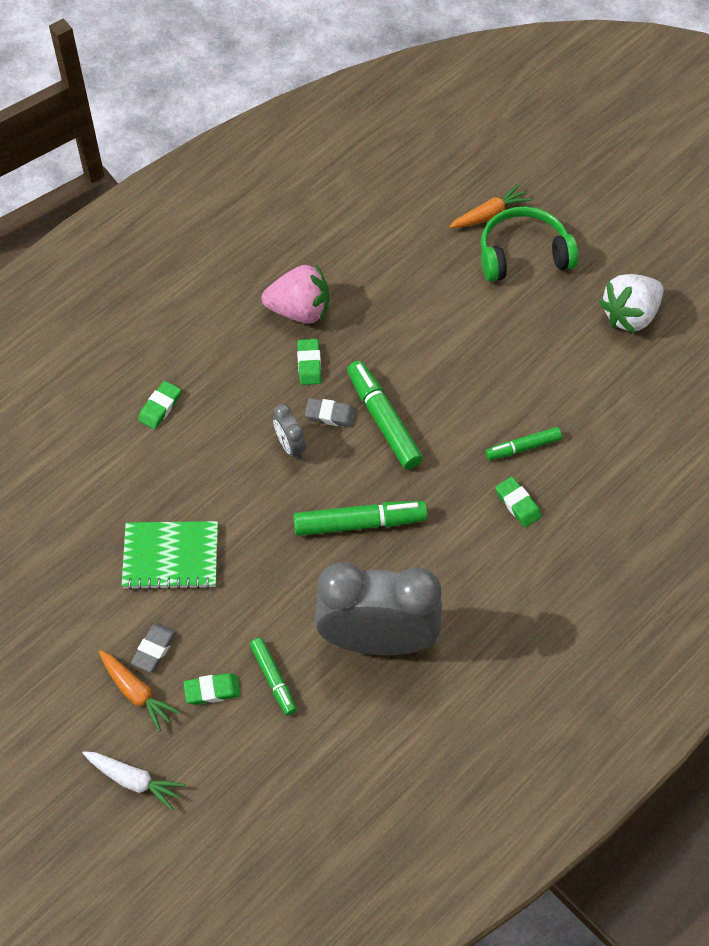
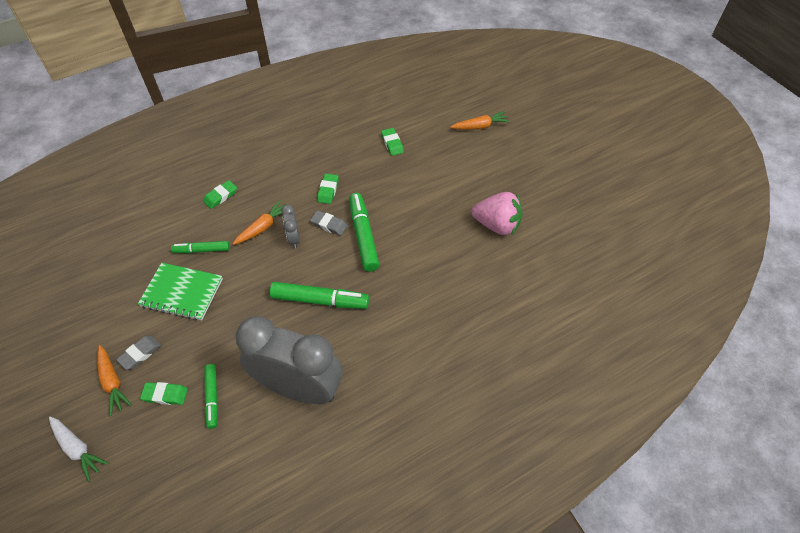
camera: 15 degrees right, 5 degrees down
(241, 439) = (263, 227): none -> orange carrot
(299, 310) = (335, 157): pink strawberry -> pink strawberry (496, 225)
(517, 504) = (438, 313): green eraser -> green eraser (392, 143)
(523, 254) = (495, 153): green headphones -> none
(523, 447) = (455, 275): green marker -> green marker (202, 250)
(630, 315) = (558, 205): white strawberry -> none

